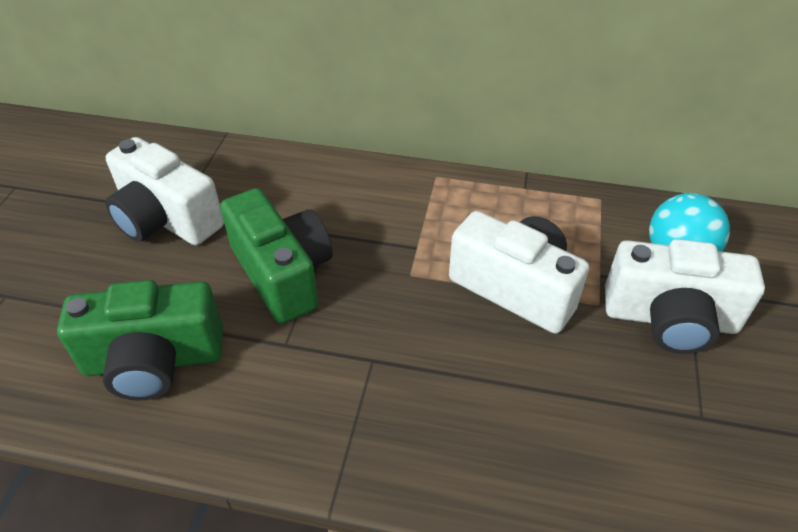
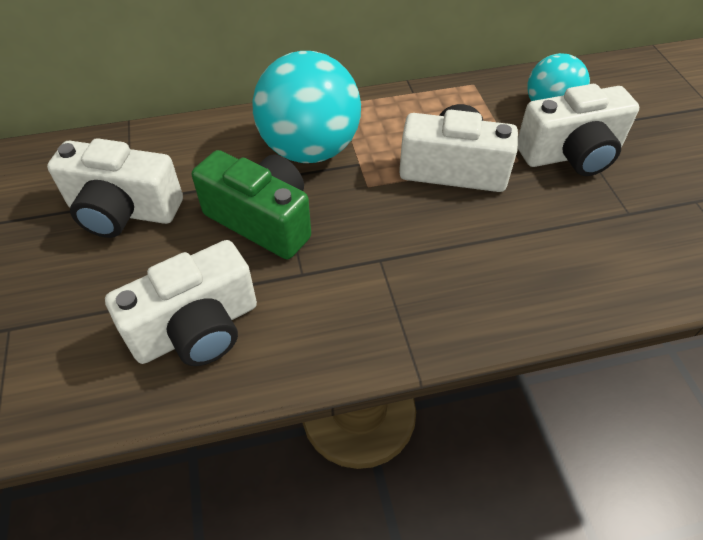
camera: 25 degrees left, 5 degrees up
(154, 361) = (197, 329): green camera -> white camera
(376, 215) = (310, 149): none -> turquoise ball

